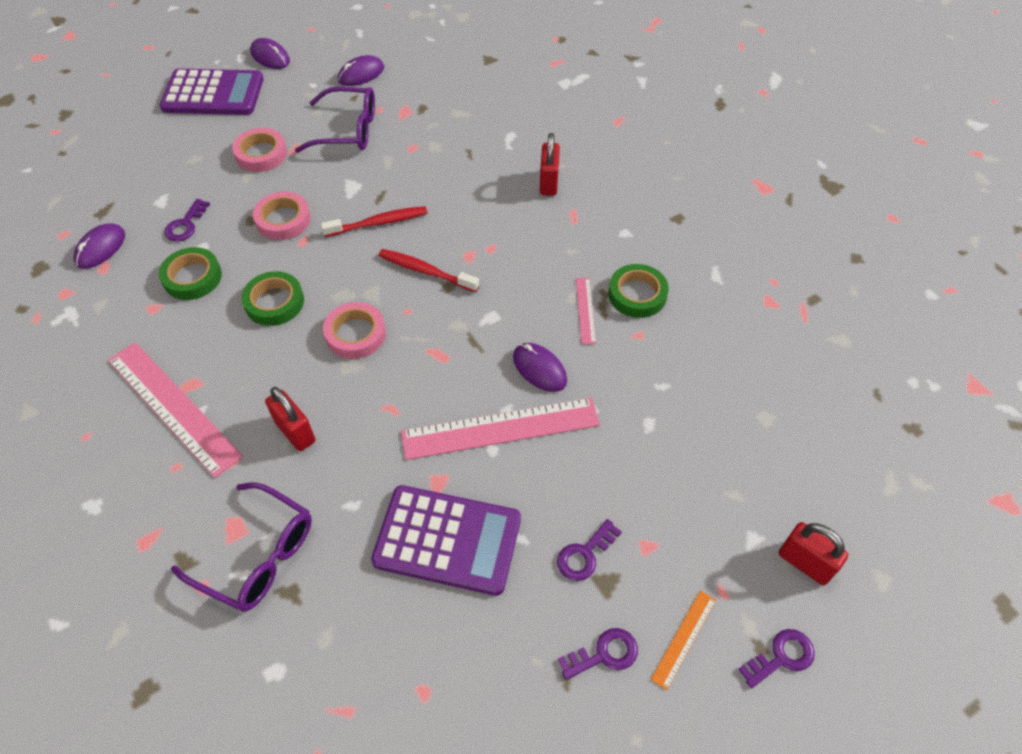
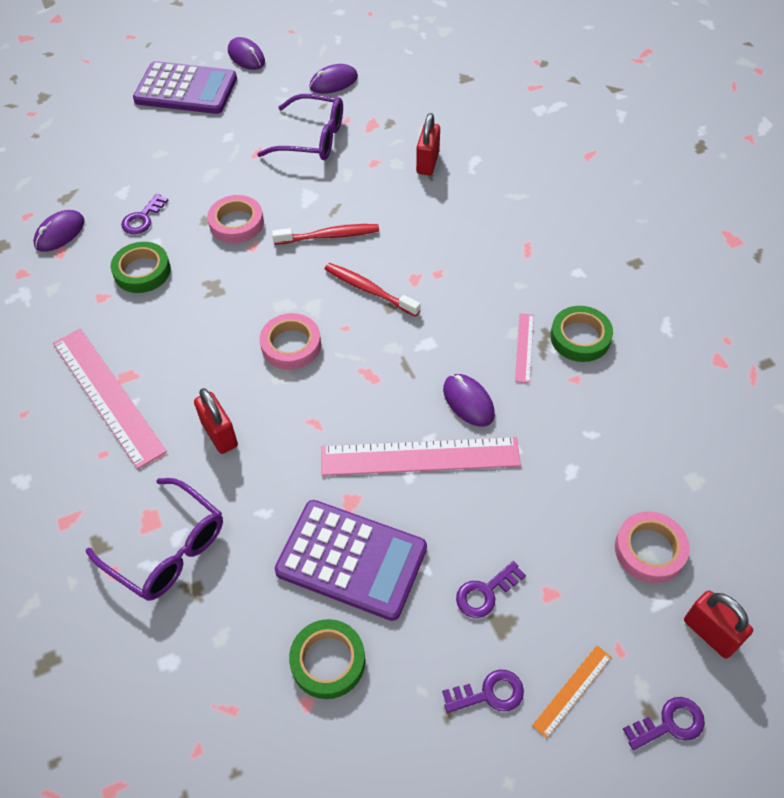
camera: 10 degrees right, 0 degrees up
(261, 154) = (224, 155): pink tape -> pink tape (649, 550)
(274, 302) = (217, 304): green tape -> green tape (328, 661)
(548, 183) = (507, 212): red padlock -> red padlock (427, 163)

